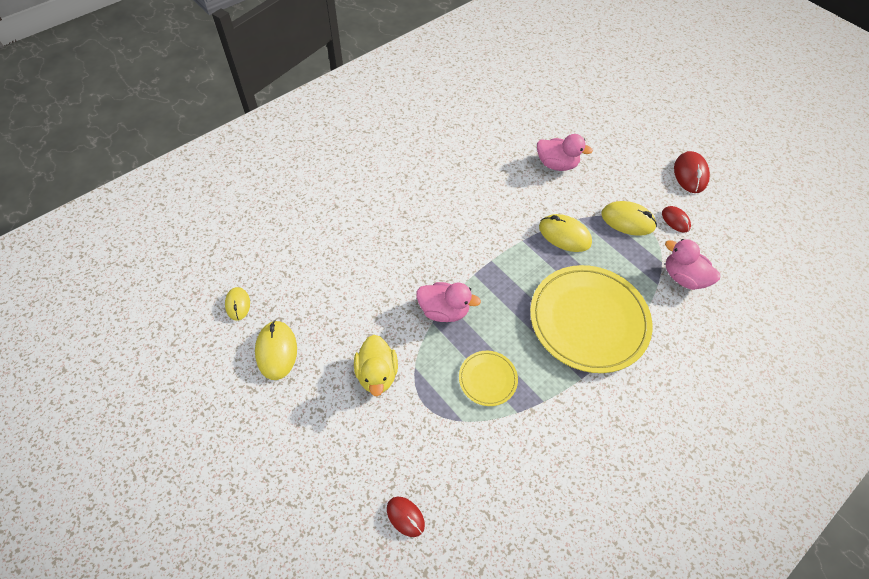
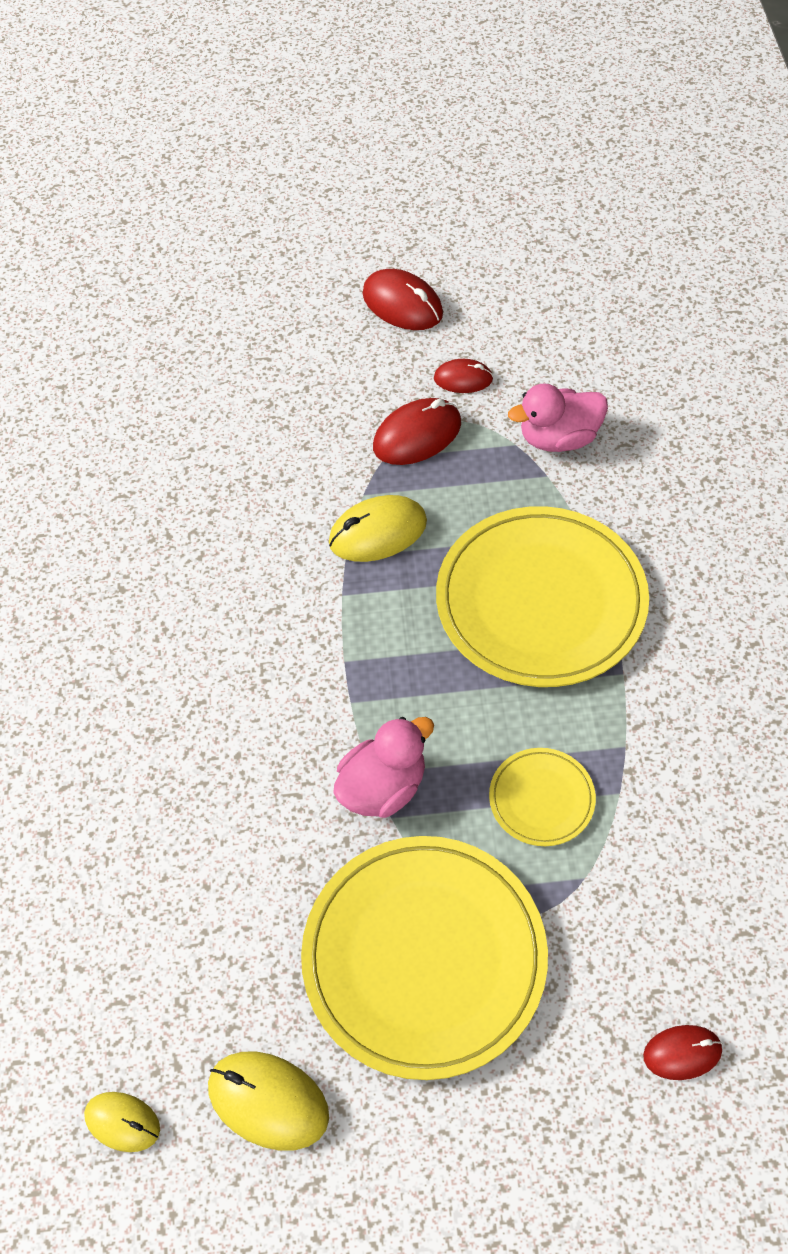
camera: 50 degrees left, 0 degrees up
(377, 374) = (424, 957): yellow duck -> yellow plate
(556, 164) = (242, 454): pink duck -> none
(627, 220) = (417, 435): yellow mouse -> red mouse

